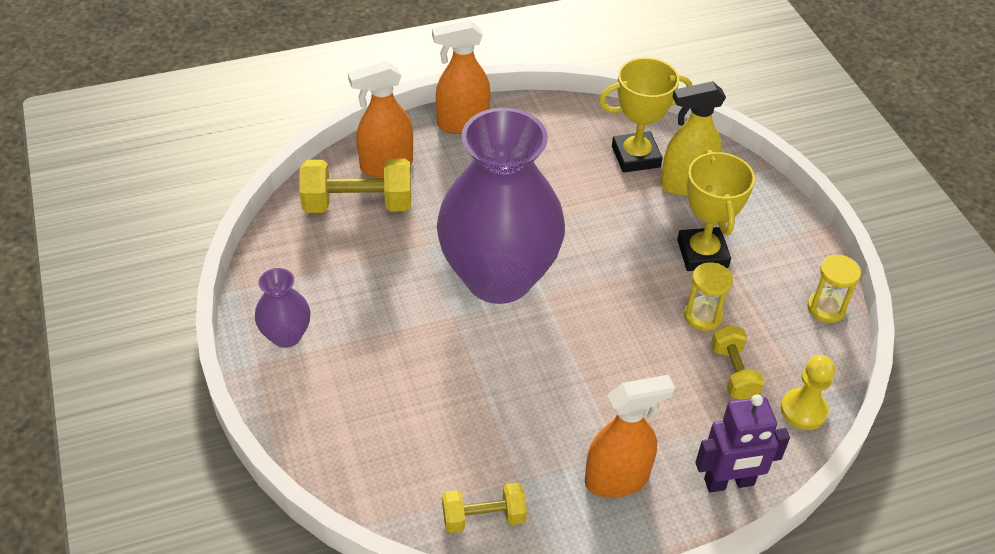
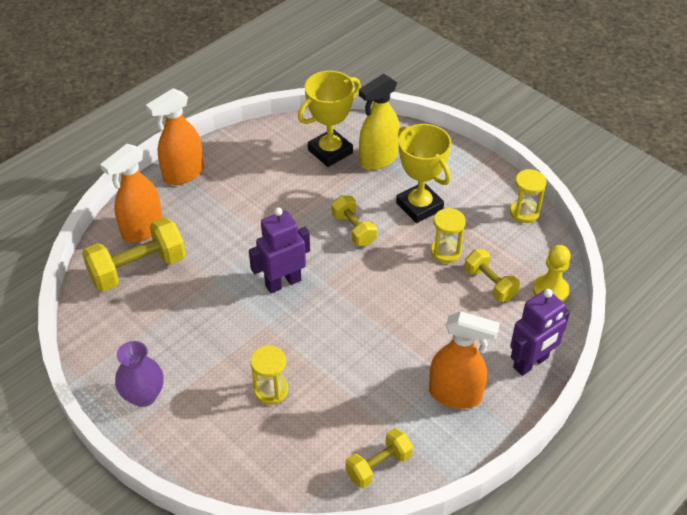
camera: 25 degrees left, 0 degrees up
(417, 386) = (271, 390): none -> yellow hourglass
(498, 277) = (283, 282): purple vase -> purple robot
(611, 251) = (353, 229): none -> yellow dumbbell
(617, 479) = (455, 395): orange spray bottle -> orange spray bottle turned 60 degrees clockwise

